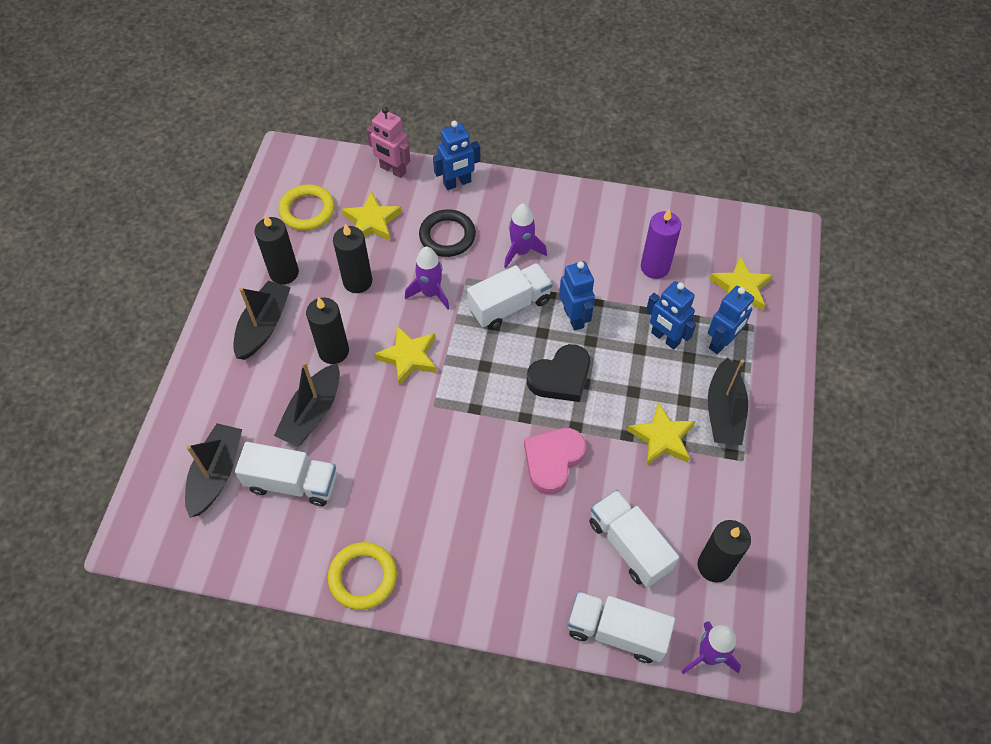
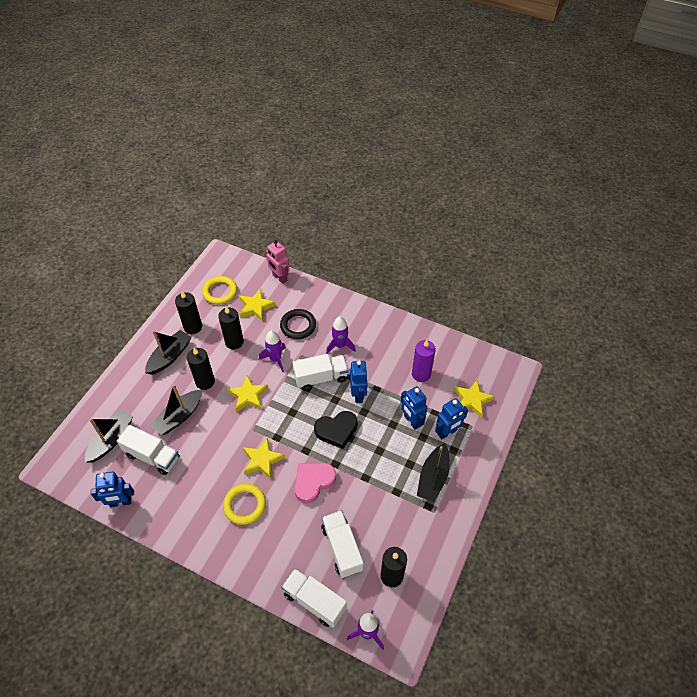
camera: 15 degrees right, 5 degrees down
(363, 577) = (173, 525): yellow ring -> yellow ring (245, 505)
(457, 183) = (316, 294): blue robot -> blue robot (120, 502)
(662, 438) = (387, 485): yellow star -> yellow star (262, 460)

